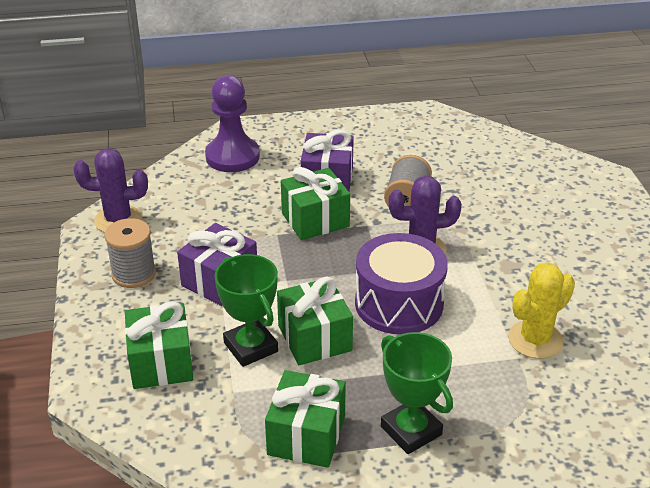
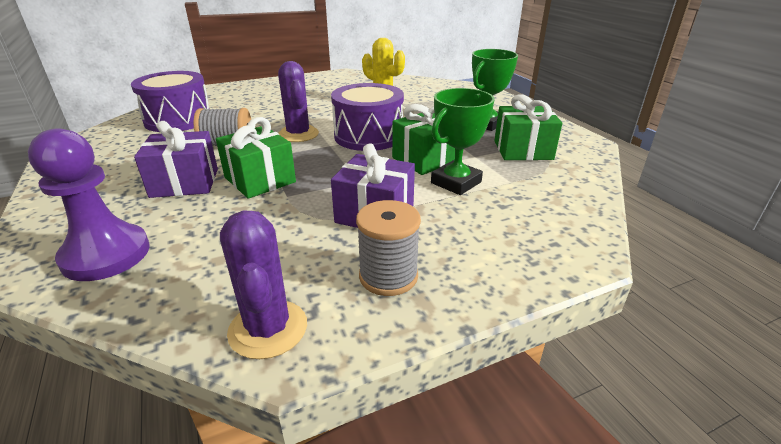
camera: 105 degrees left, 5 degrees down
(161, 362) = (510, 222): green gift -> none
(491, 166) = (178, 120): none -> purple drum

